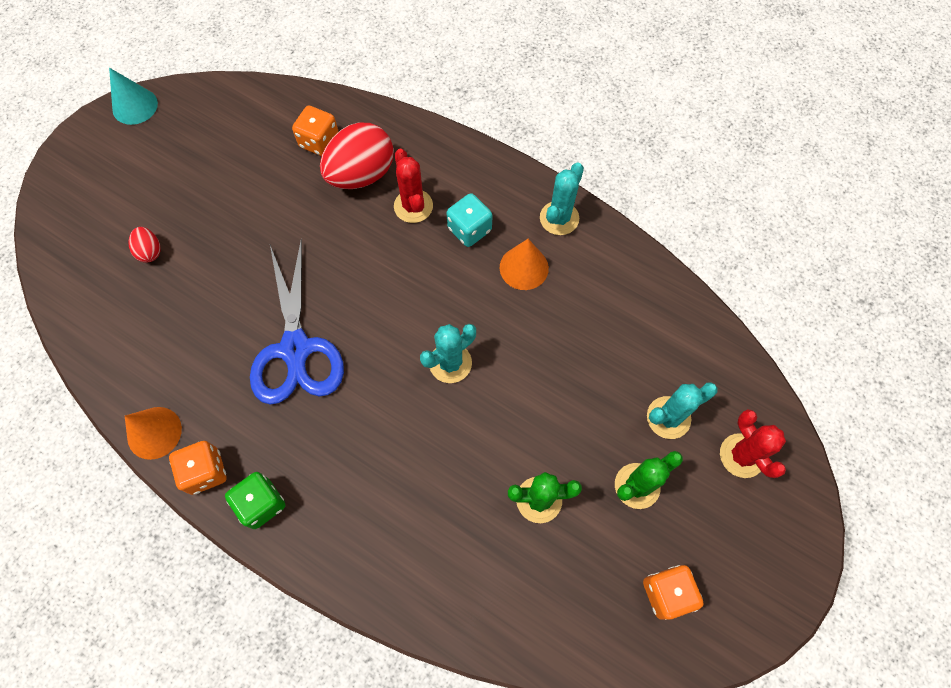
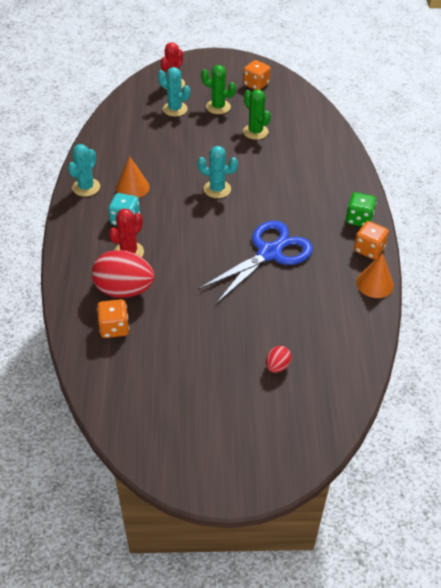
camera: 125 degrees left, 20 degrees down
(135, 106) = (169, 472): turquoise cone -> none
(559, 218) = (86, 187): turquoise cactus -> turquoise cactus turned 60 degrees counterclockwise

